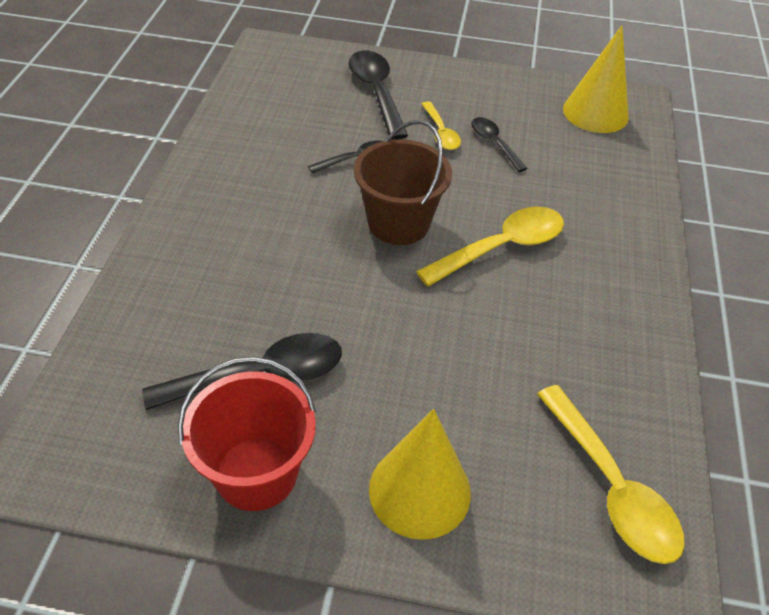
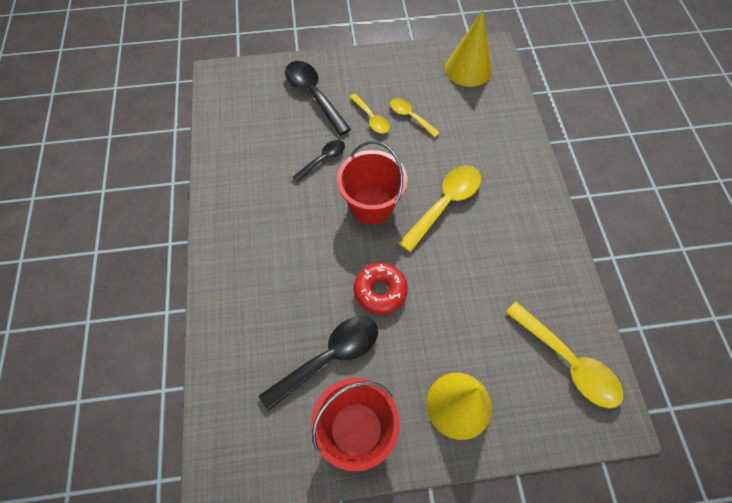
camera: 15 degrees left, 15 degrees up
(366, 320) = (380, 291): none -> red donut
(398, 223) = (371, 205): brown bucket -> red bucket
(494, 143) = (410, 117): black spoon -> yellow spoon

